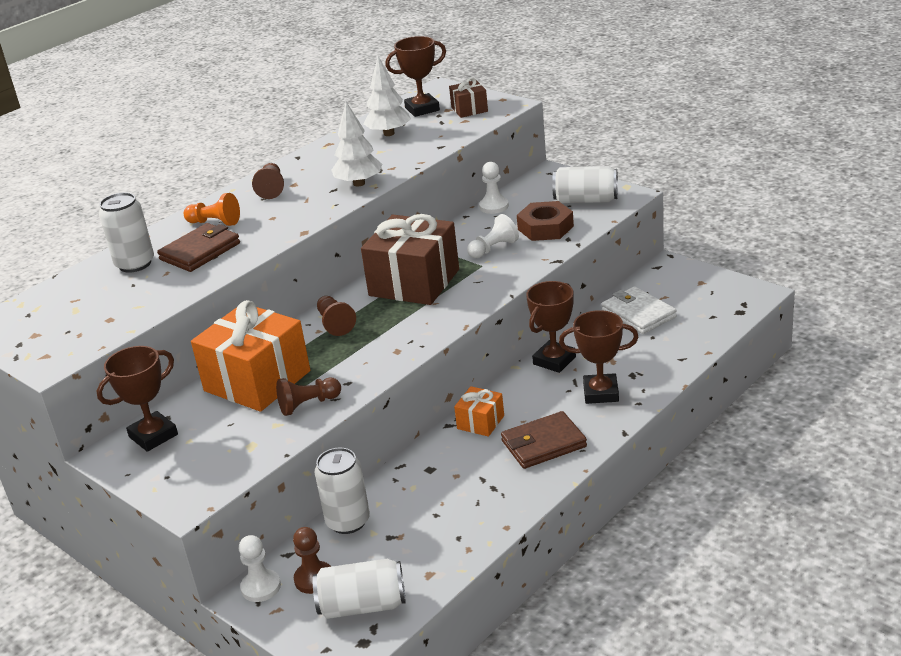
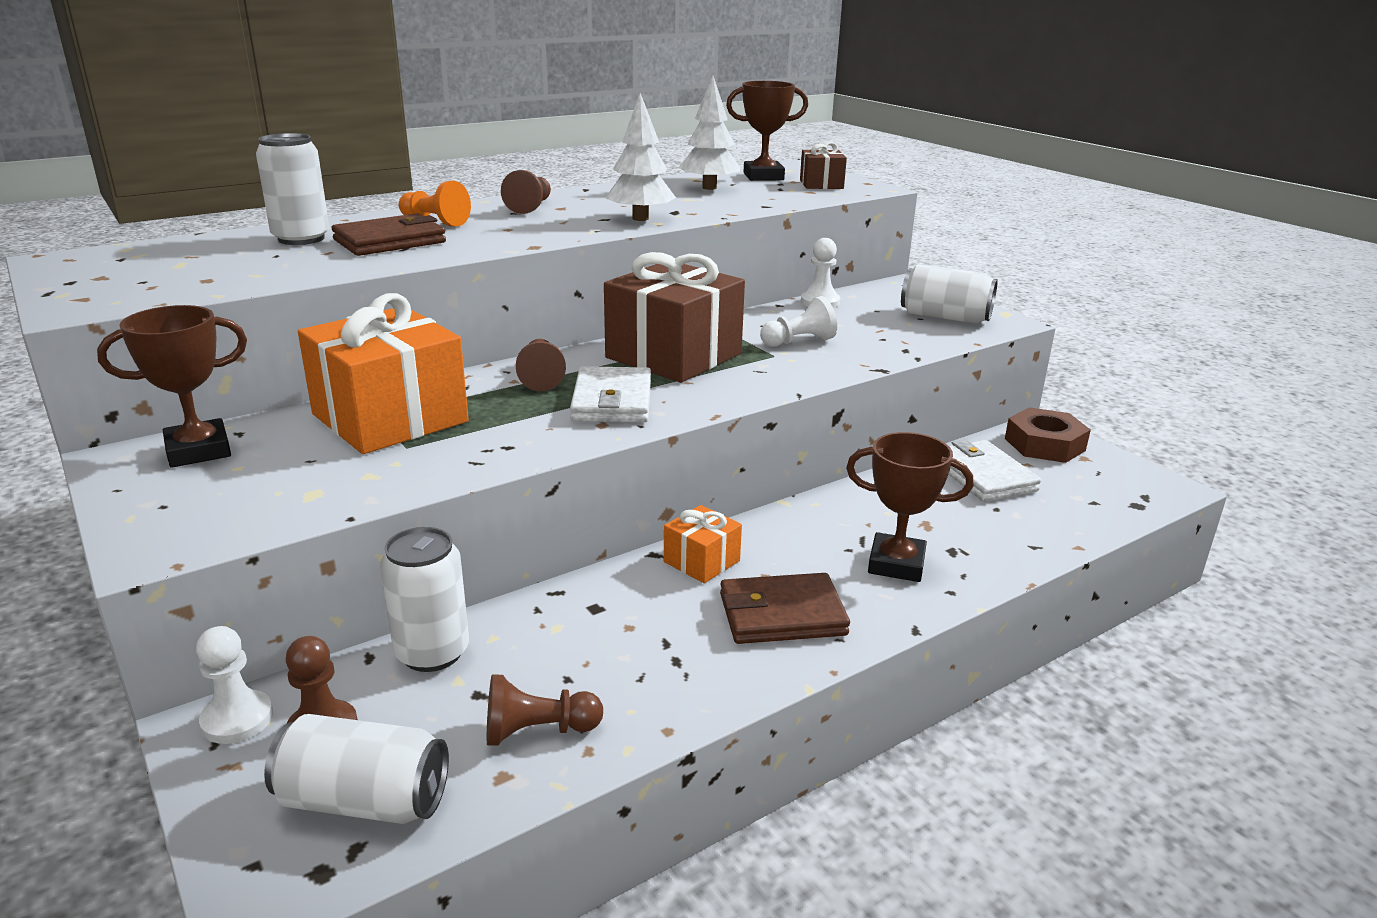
camera: 10 degrees right, 5 degrees down
(308, 404) = (433, 461): brown pawn -> brown pawn (537, 731)
(393, 331) = (612, 401): none -> white wallet
(545, 228) = (879, 333): brown nut -> brown nut (1044, 444)
(554, 360) = (842, 506): brown trophy -> none

